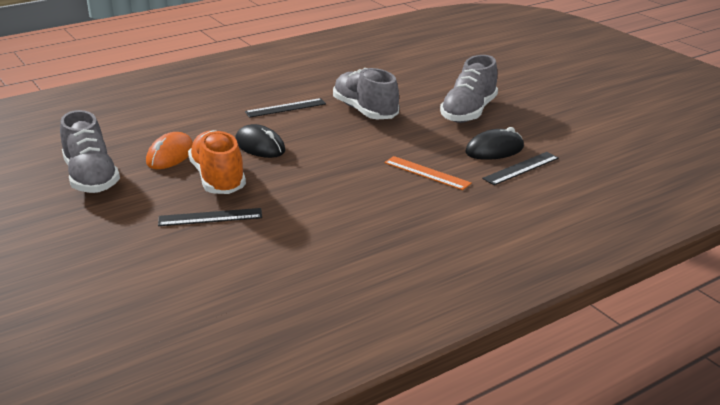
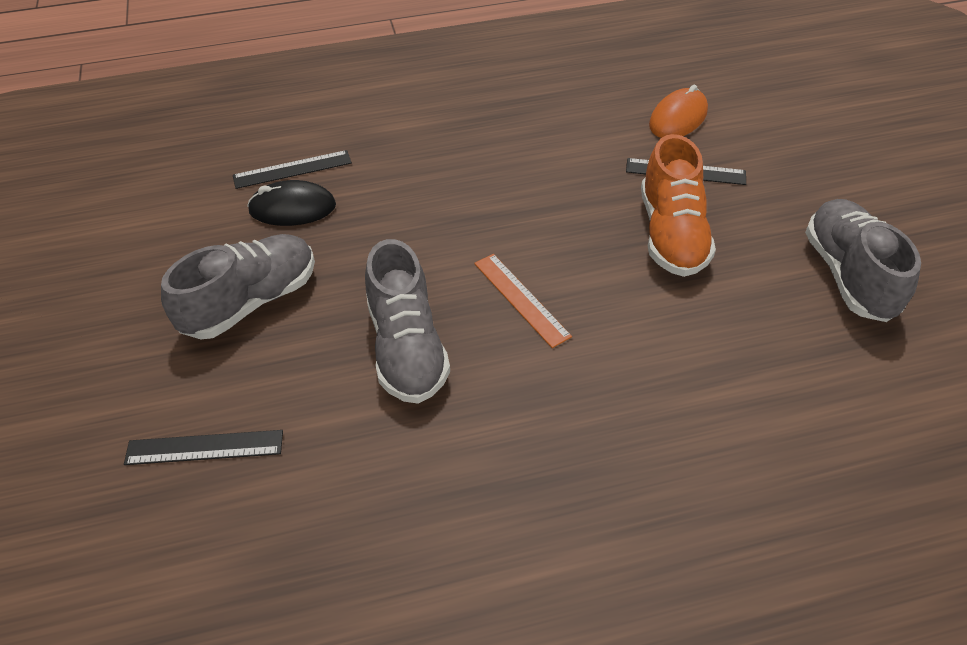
camera: 160 degrees left, 20 degrees up
(170, 155) = (740, 301): orange mouse -> orange mouse (678, 118)
(260, 146) = (604, 291): black mouse -> none
(285, 108) = (536, 394): black ruler -> black ruler (204, 447)
(427, 173) = (407, 186): orange ruler -> orange ruler (521, 299)

